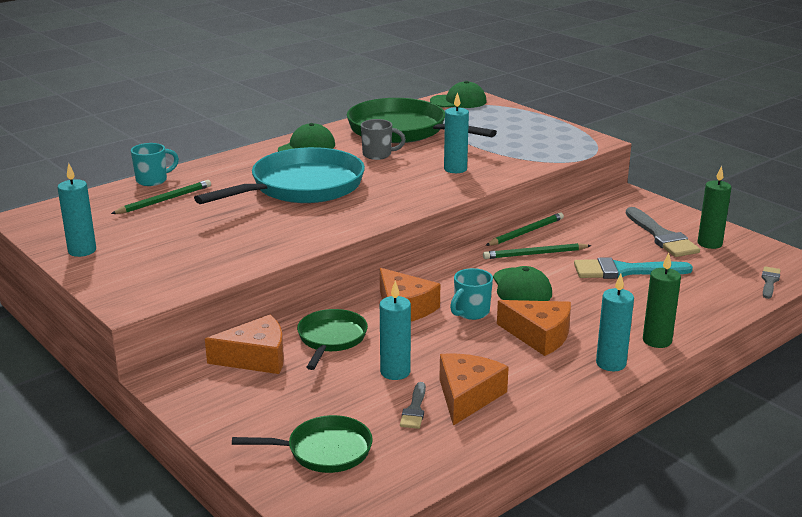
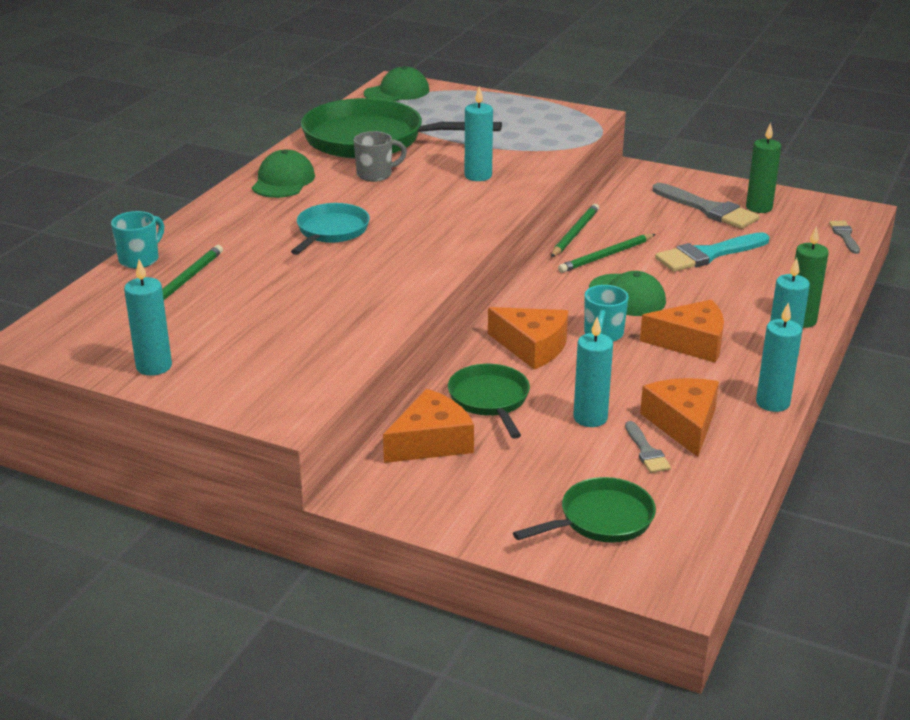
camera: 25 degrees left, 5 degrees up
(301, 187) = (331, 232): turquoise pan -> turquoise pan, size x0.53
(562, 400) = (772, 403): none -> turquoise candle

